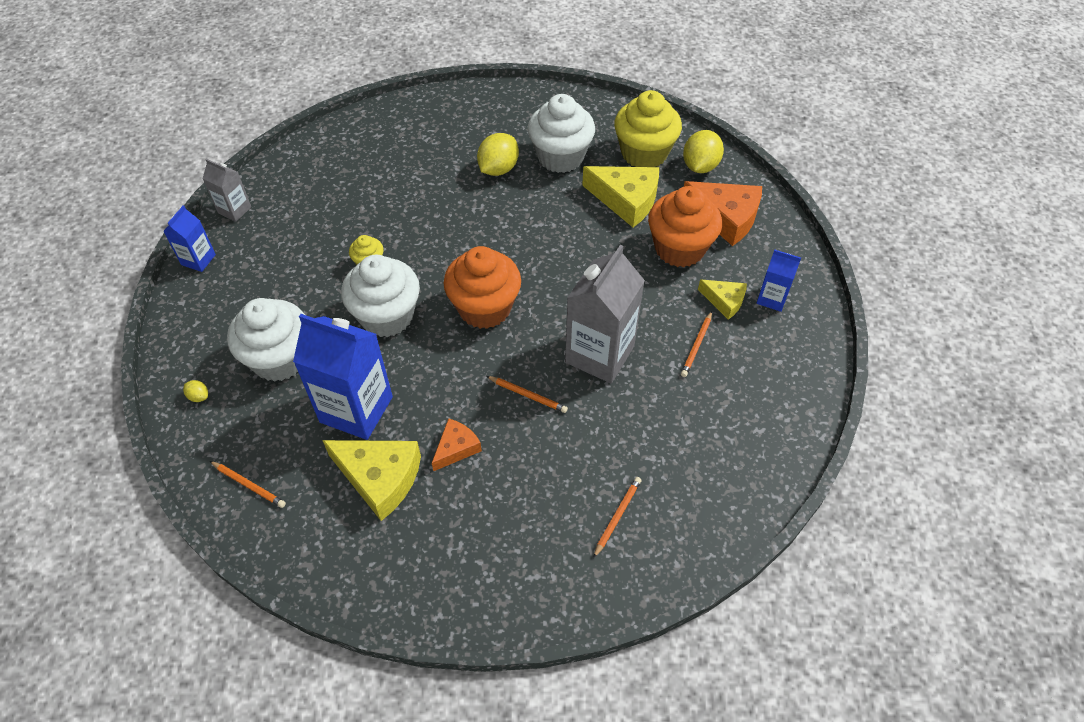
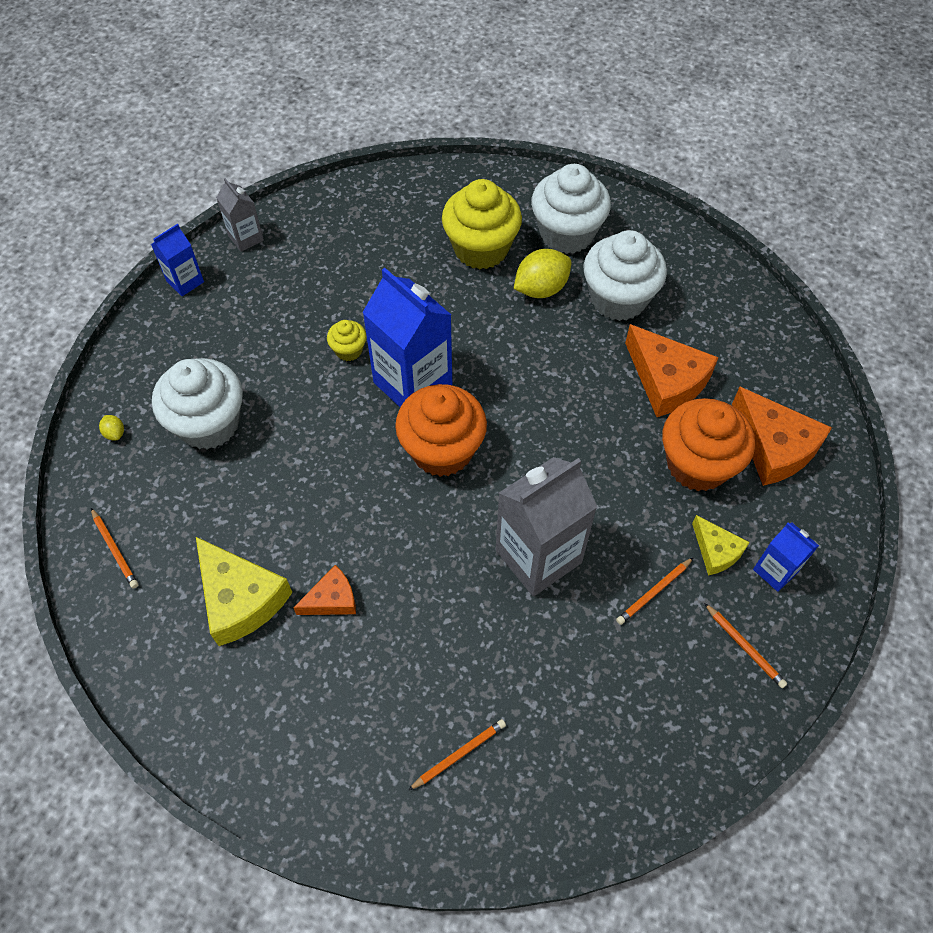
camera: 25 degrees right, 5 degrees up
(356, 409) = (255, 512): blue carton -> blue carton (413, 383)
(387, 316) = (336, 418): white cupcake -> white cupcake (566, 233)
(528, 395) = (436, 571): orange pencil -> orange pencil (744, 647)
(626, 200) = (666, 380): yellow cheese -> orange cheese
(644, 153) = (718, 329): yellow cupcake -> yellow cupcake (481, 249)
(700, 166) = (777, 369): yellow lemon -> none

